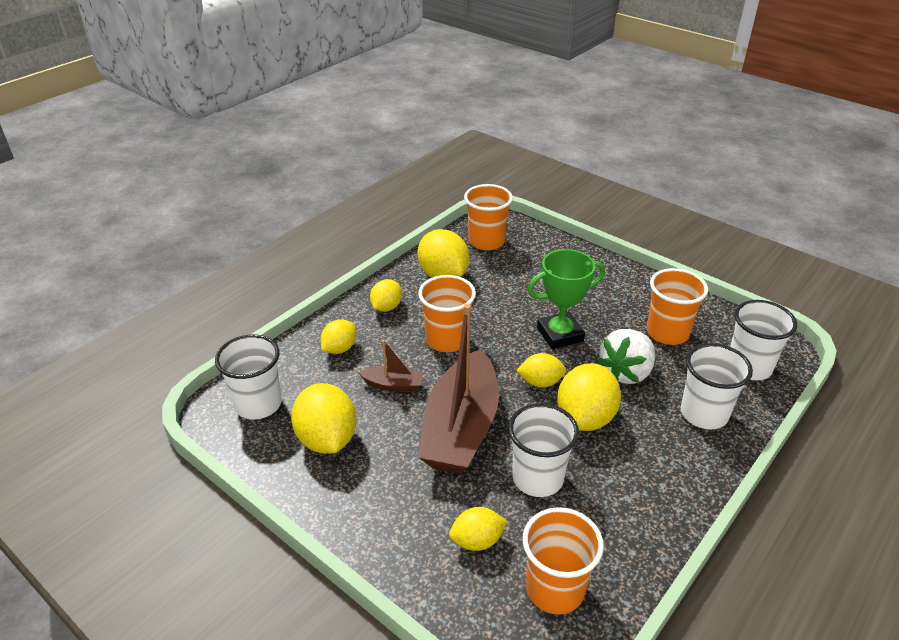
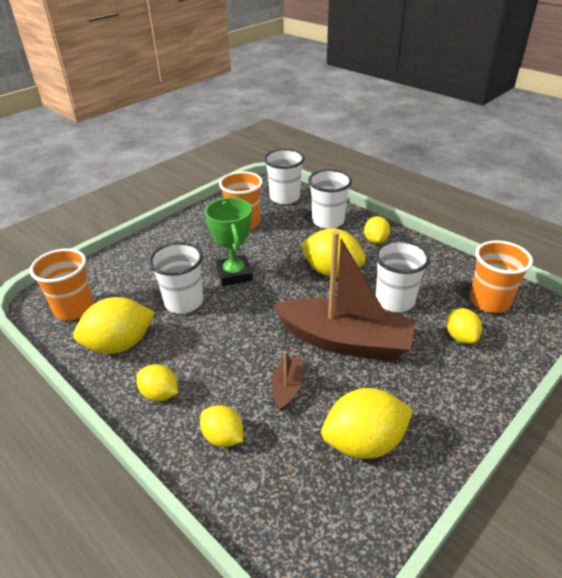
camera: 85 degrees left, 0 degrees up
(258, 404) = (311, 519): white cup -> white cup (184, 302)
(447, 340) = (227, 345): orange cup -> none
(540, 382) = (291, 290): yellow lemon -> yellow lemon (375, 240)
(626, 372) = (284, 247): white strawberry -> none

